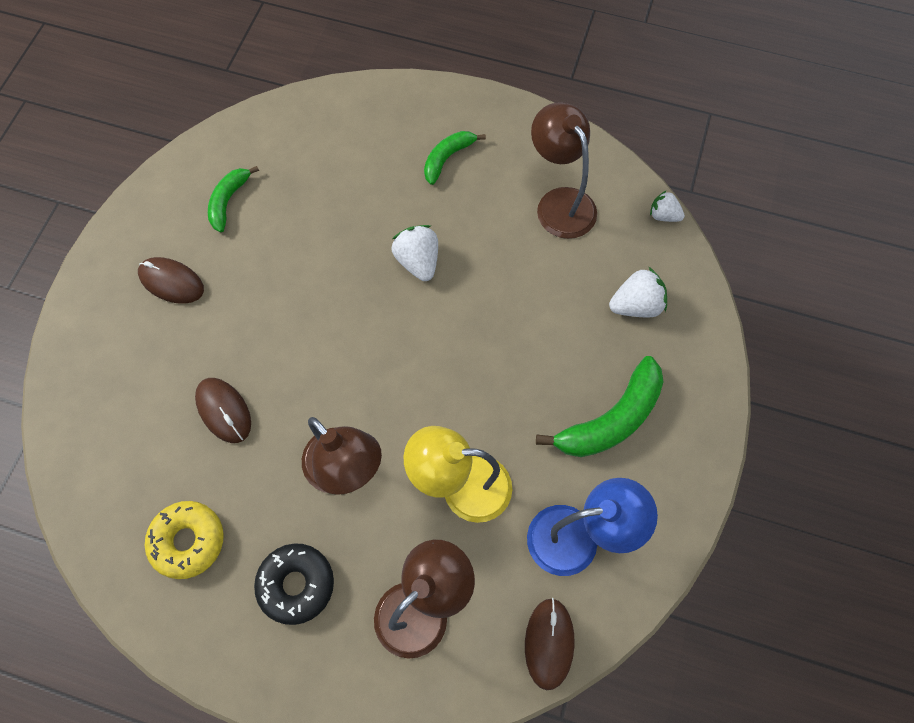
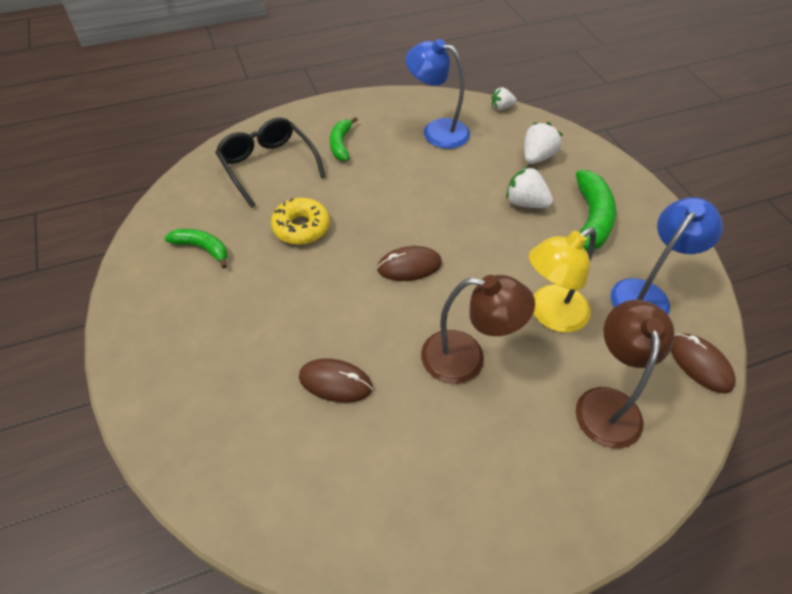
camera: 40 degrees left, 15 degrees down
(171, 282) = (205, 325): brown mouse -> brown mouse (409, 266)
(188, 541) = (399, 493): yellow donut -> yellow donut (301, 227)
(229, 201) = (202, 248): green banana -> green banana turned 135 degrees clockwise
(296, 584) = (511, 457): black donut -> none
(356, 142) = (268, 166): none -> black glasses
(418, 261) = (382, 208): white strawberry -> white strawberry (525, 203)
(559, 202) = (436, 131): brown lamp -> blue lamp

